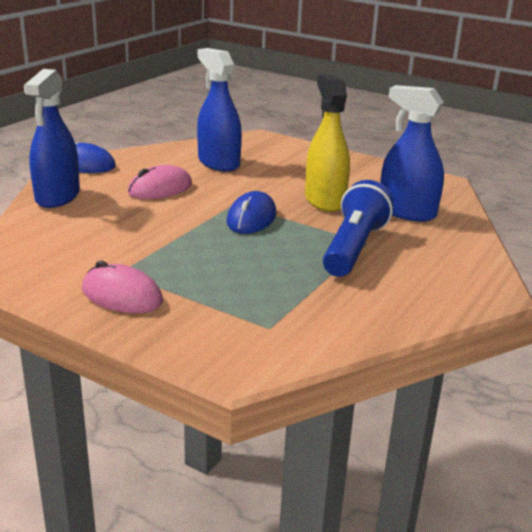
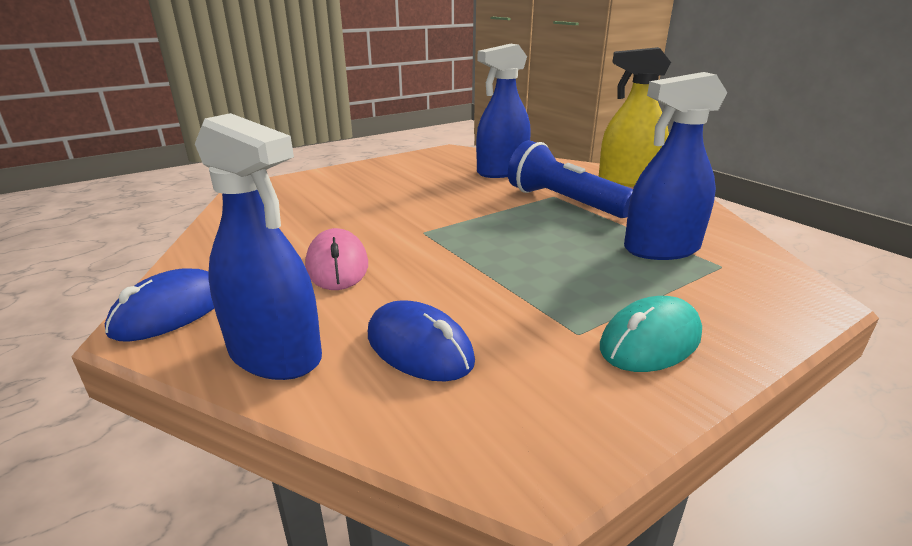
camera: 65 degrees left, 0 degrees up
(122, 296) = (650, 341): pink mouse -> turquoise mouse
(218, 163) = (299, 220): blue spray bottle -> blue spray bottle (661, 249)
(251, 218) = (471, 230): blue mouse -> blue mouse (419, 348)
(324, 200) = (453, 193): yellow spray bottle -> yellow spray bottle (628, 181)

